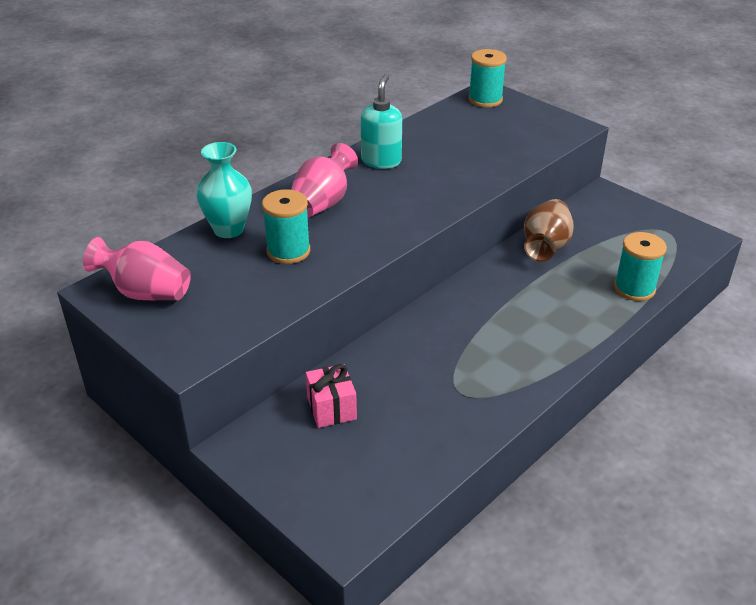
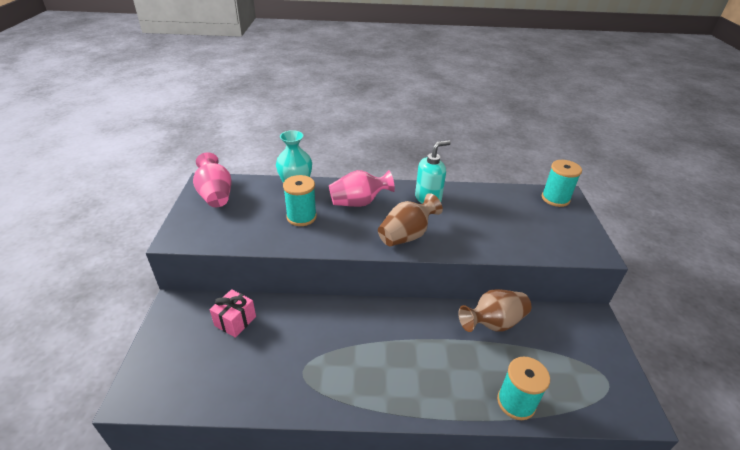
camera: 45 degrees right, 0 degrees up
(416, 204) = (407, 235): none -> brown vase

